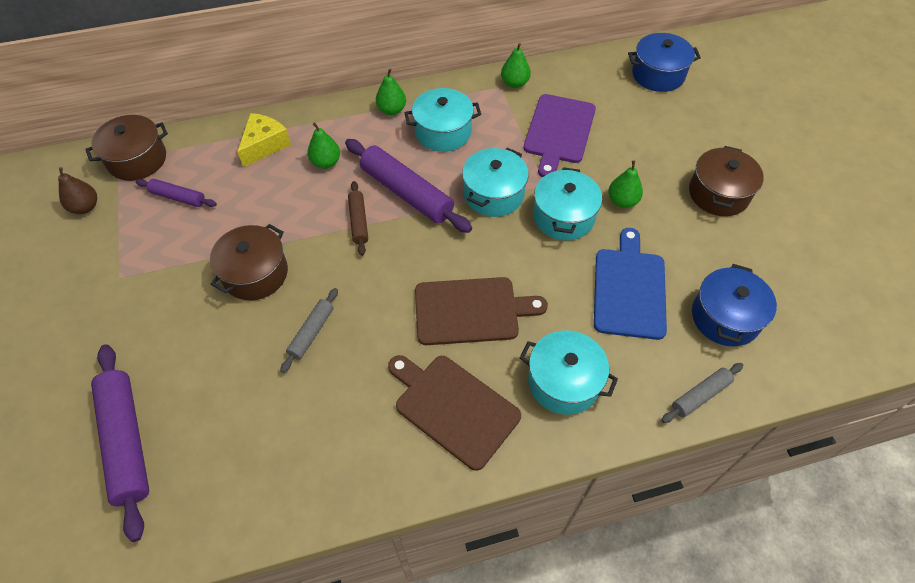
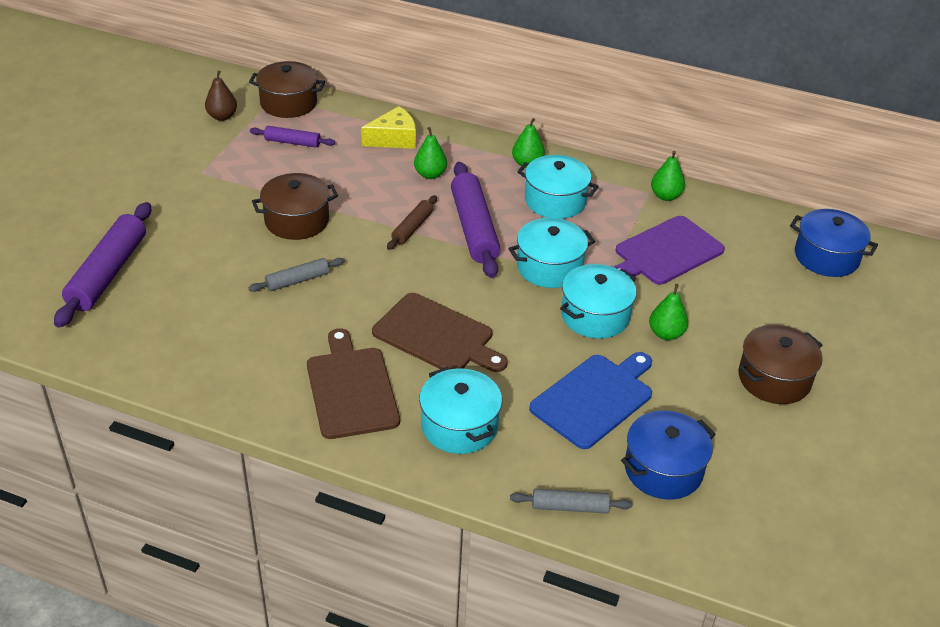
camera: 35 degrees right, 15 degrees down
(178, 197) = (292, 142): purple rolling pin -> purple rolling pin turned 45 degrees counterclockwise

